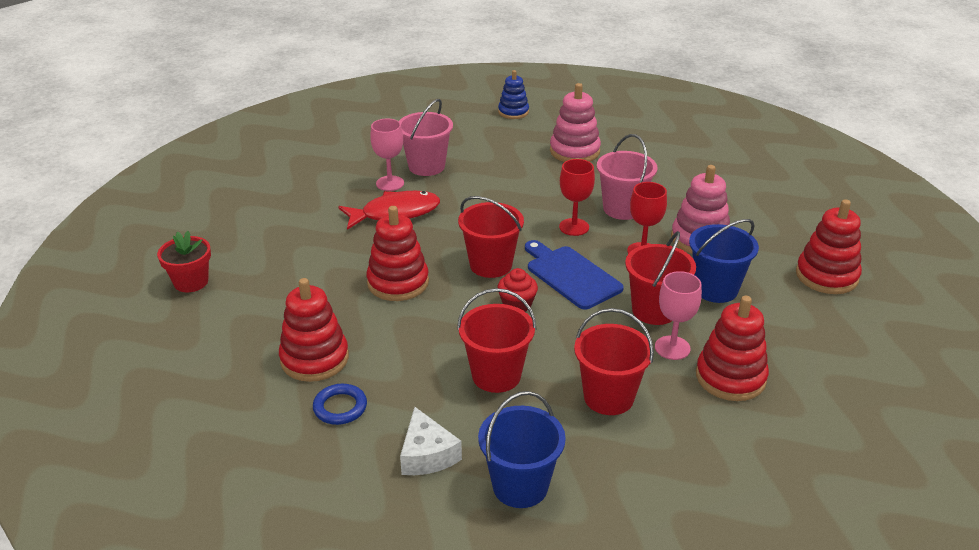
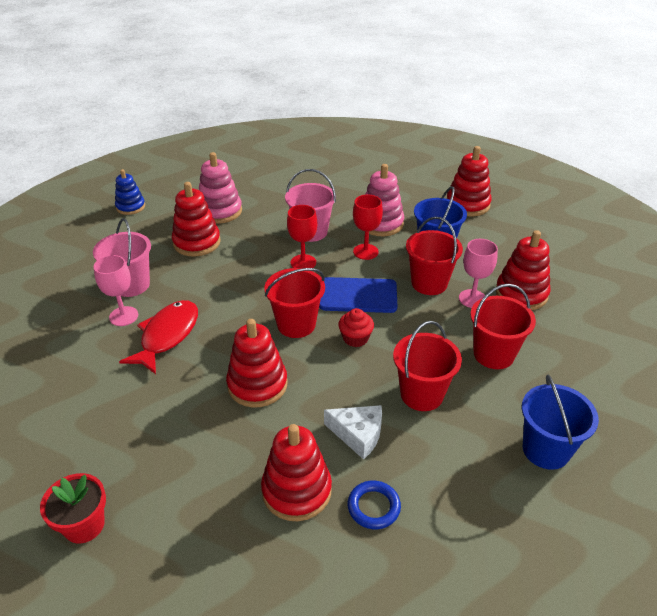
camera: 50 degrees left, 5 degrees up
(427, 454) = (474, 483): white cheese -> white cheese (358, 434)
(518, 164) = (197, 242): none -> red stacking toy

